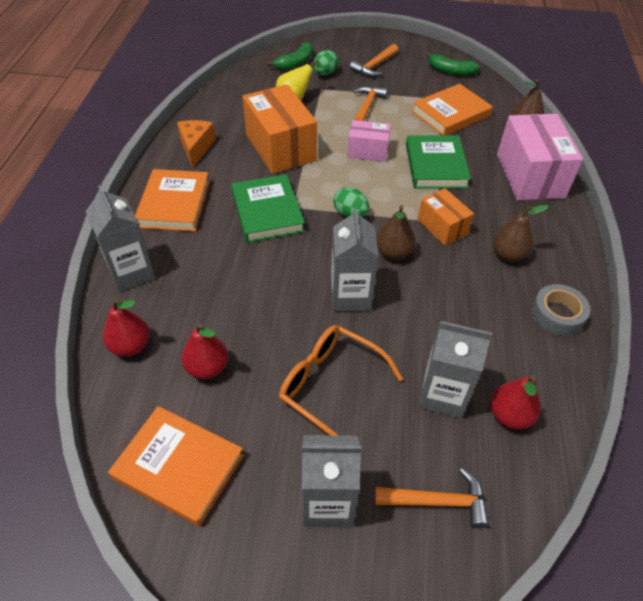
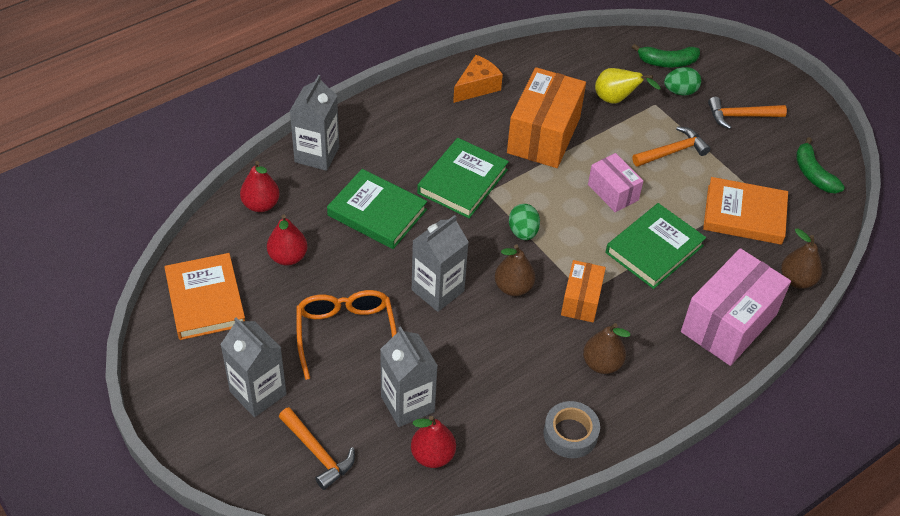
camera: 45 degrees right, 0 degrees up
(174, 204) = (404, 123): orange book -> none
(235, 278) = (377, 212): none -> green book

